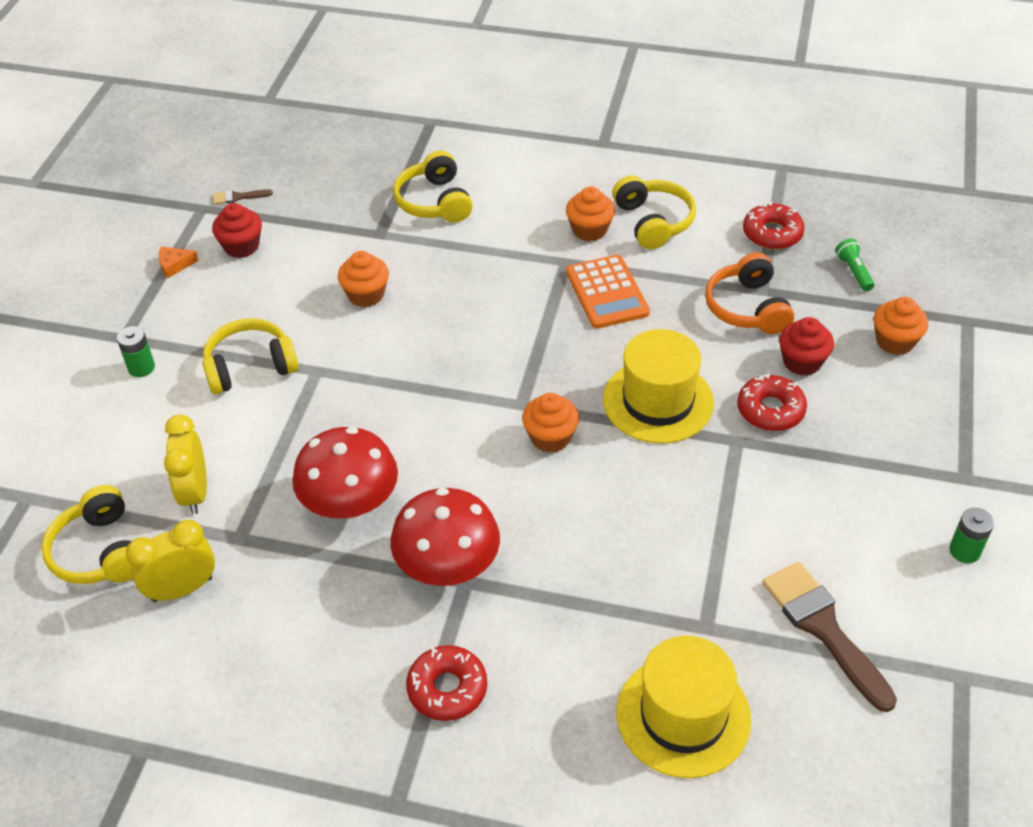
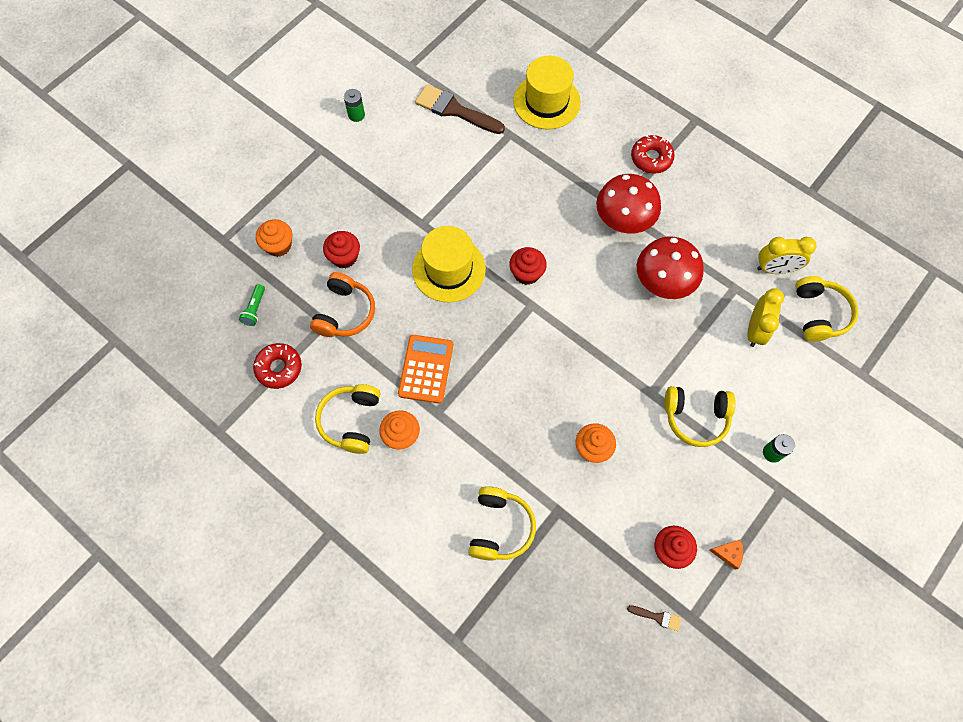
camera: 155 degrees left, 20 degrees up
(550, 437) = (526, 273): orange cupcake -> red cupcake
(770, 410) = (388, 234): red donut -> none
(823, 628) = (454, 110): brown brush -> brown brush turned 120 degrees clockwise

